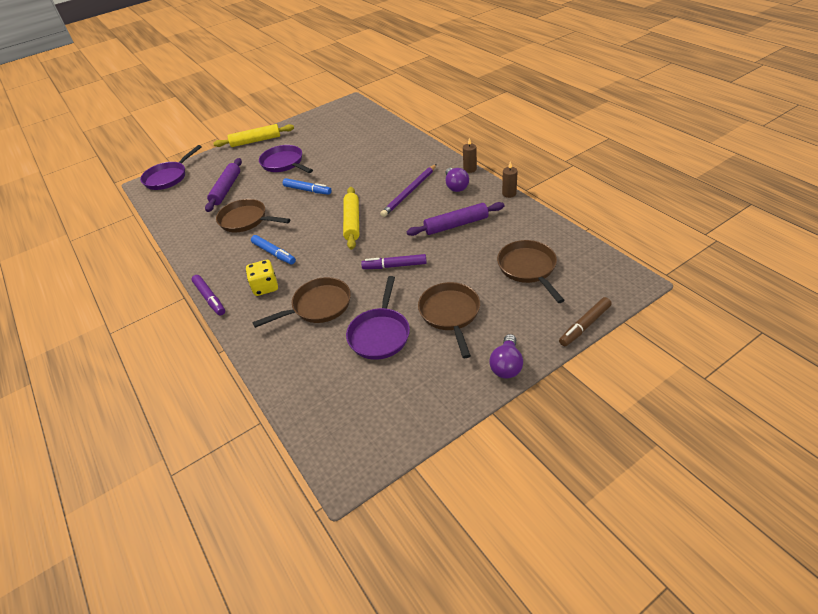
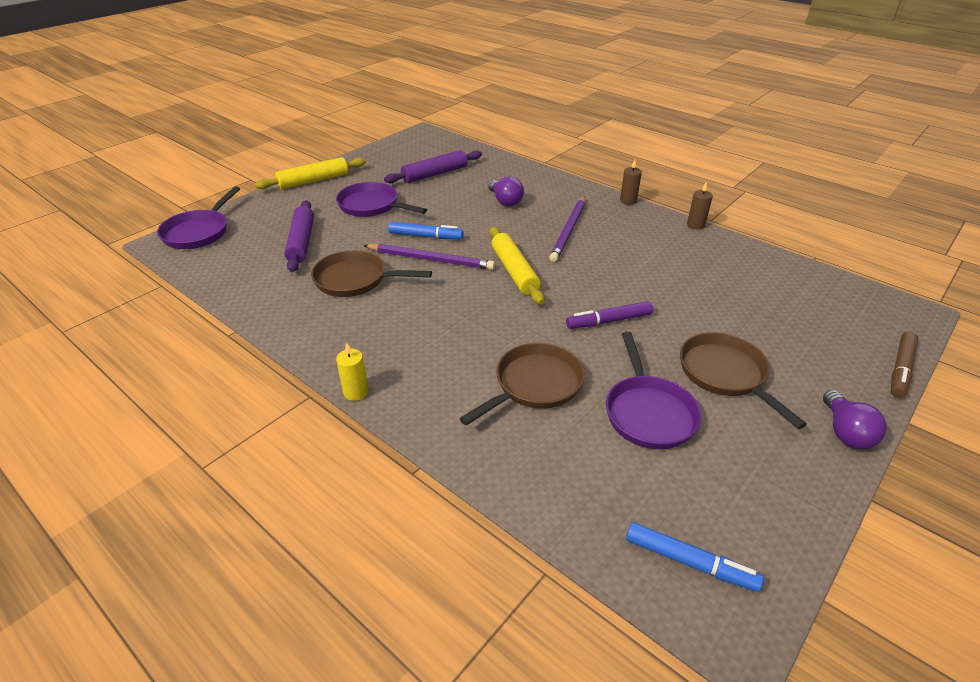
camera: 20 degrees left, 5 degrees down
(210, 298) = (356, 392): purple marker -> yellow candle
(265, 287) = (437, 367): yellow dice -> none
(274, 253) = (423, 320): blue marker -> blue marker (689, 562)
(301, 208) = (431, 259): none -> purple pencil
(456, 186) = (624, 221): purple light bulb -> purple light bulb (505, 201)
(456, 225) = (655, 264): purple rolling pin -> purple rolling pin (435, 174)
(528, 268) = (782, 308): brown pan -> none

